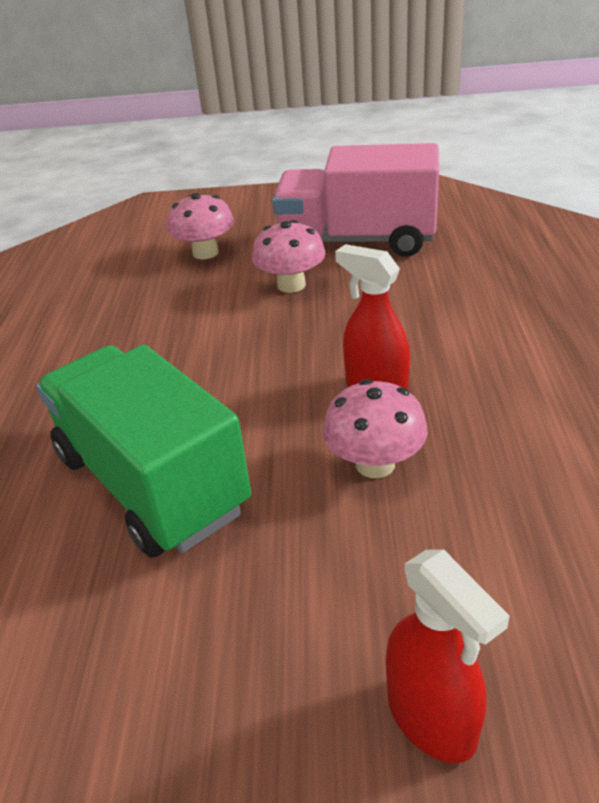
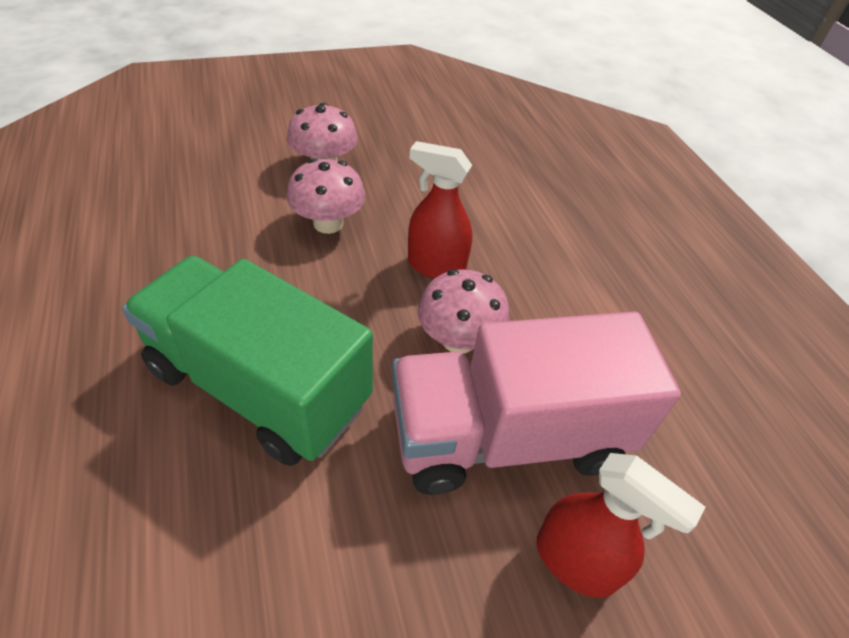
camera: 25 degrees left, 10 degrees up
(205, 253) = (226, 132): pink mushroom -> pink mushroom (328, 223)
(357, 241) = (371, 117): pink truck -> pink truck (508, 436)

